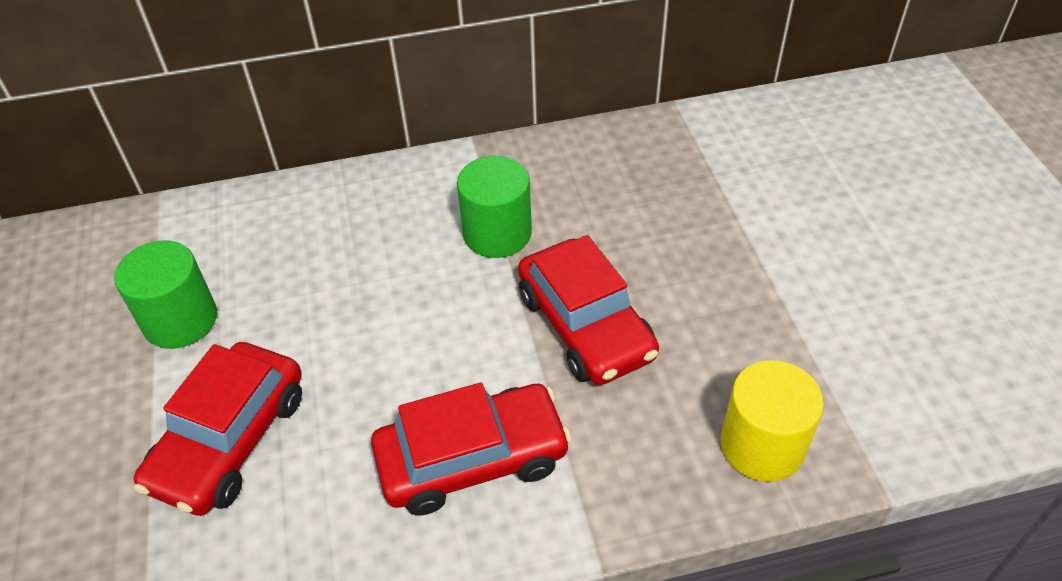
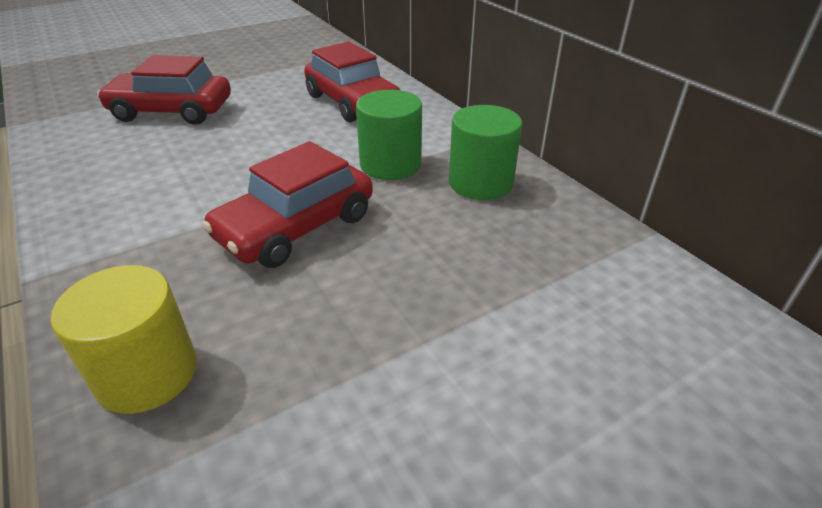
camera: 70 degrees right, 10 degrees down
(180, 320) = (266, 78): green cylinder -> green cylinder (480, 183)
(472, 459) = (148, 197): red car -> red car (352, 102)

